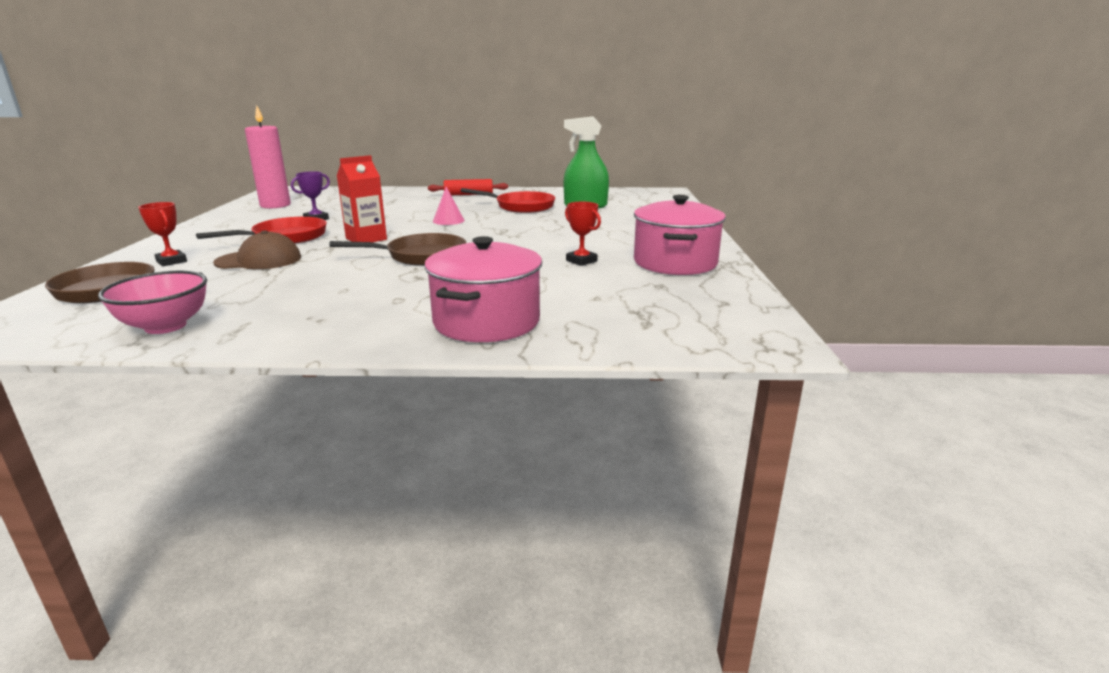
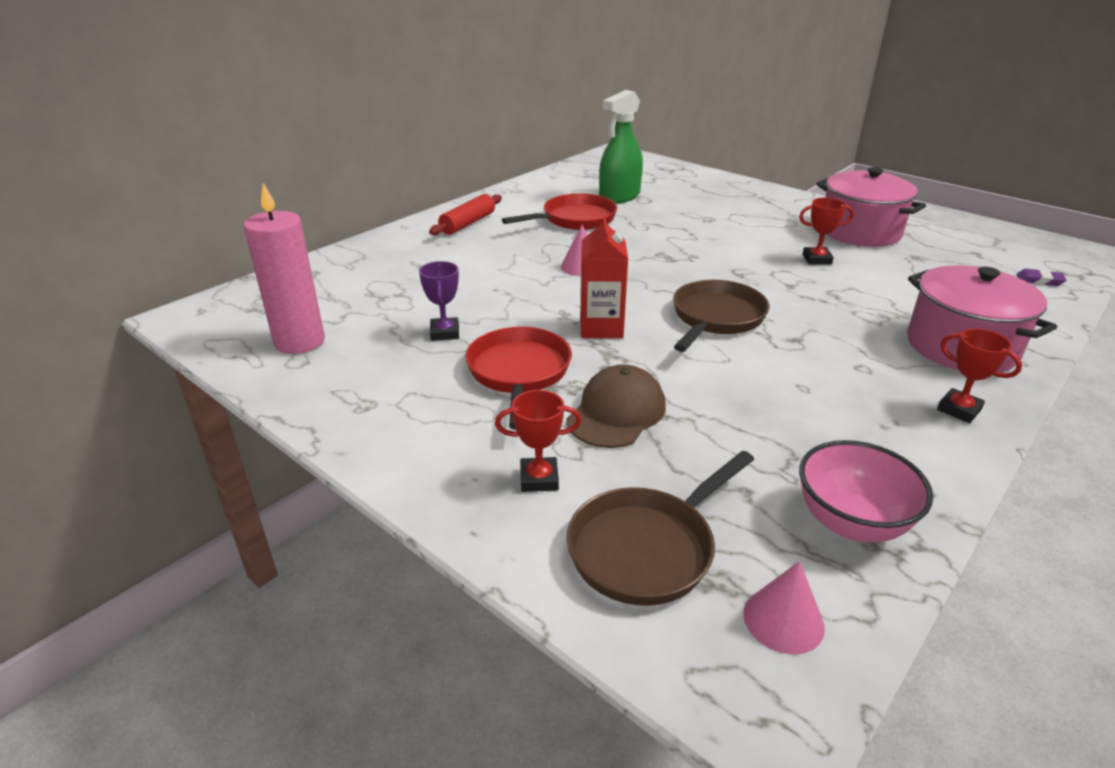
camera: 50 degrees left, 10 degrees up
(51, 326) = (783, 620): none -> pink cone
(363, 334) = (959, 409): none -> red trophy
(709, 333) = (1039, 280): none -> purple eraser

